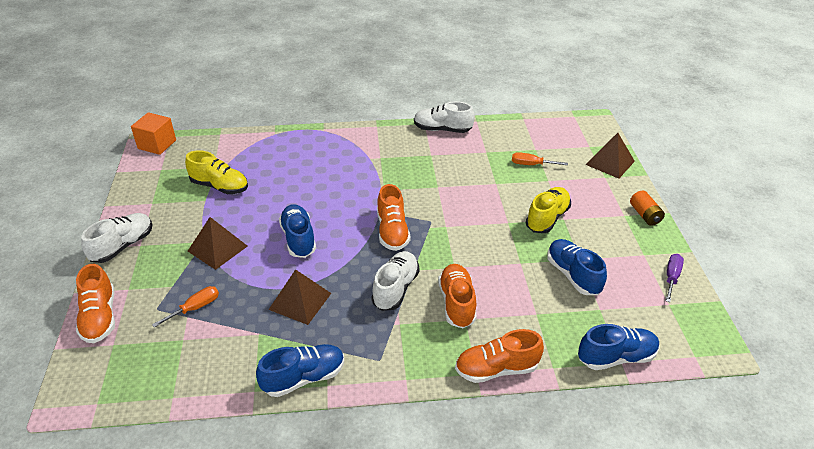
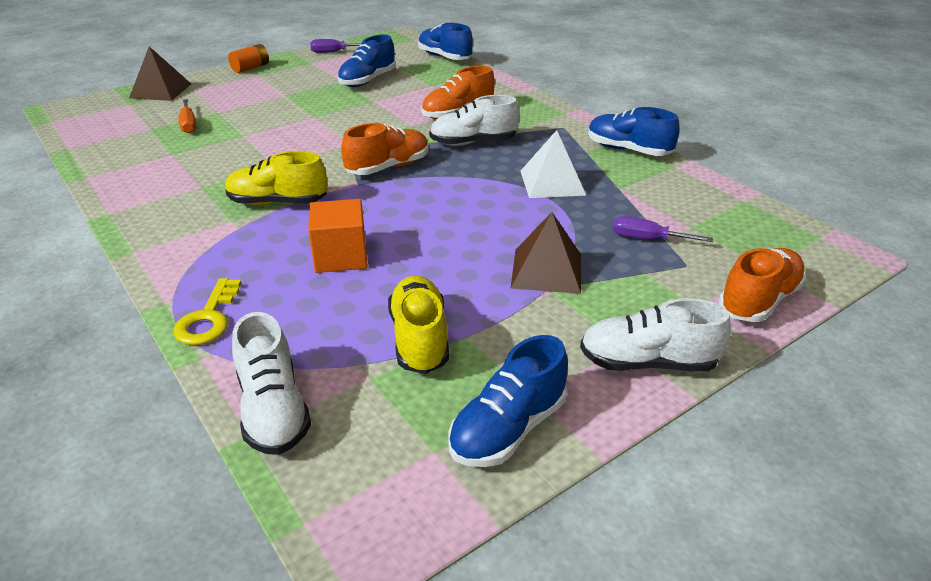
camera: 120 degrees left, 5 degrees down
(157, 144) = (352, 524): orange cube -> orange cube (341, 256)
(195, 308) = (647, 239): orange screwdriver -> purple screwdriver
(298, 239) = (463, 219): blue shoe -> blue shoe (508, 428)
(299, 137) = (208, 318): none -> yellow key
(300, 301) = (552, 182): brown pyramid -> white pyramid
(442, 129) = (123, 195): white shoe -> white shoe (273, 410)
(496, 369) = (509, 87): orange shoe -> none
(547, 218) = (291, 101): yellow shoe -> yellow shoe (278, 202)

